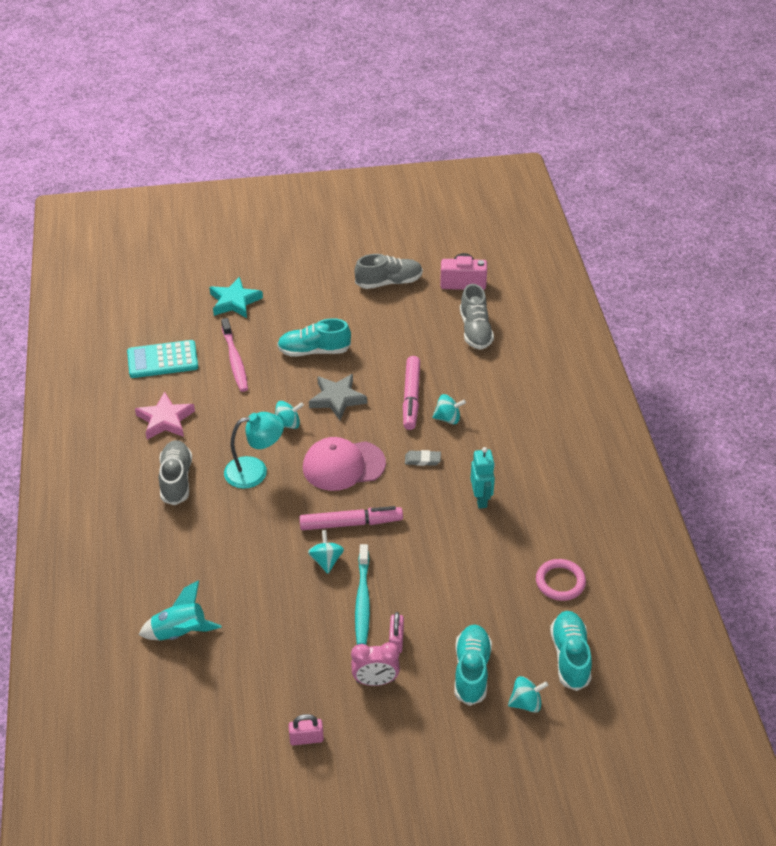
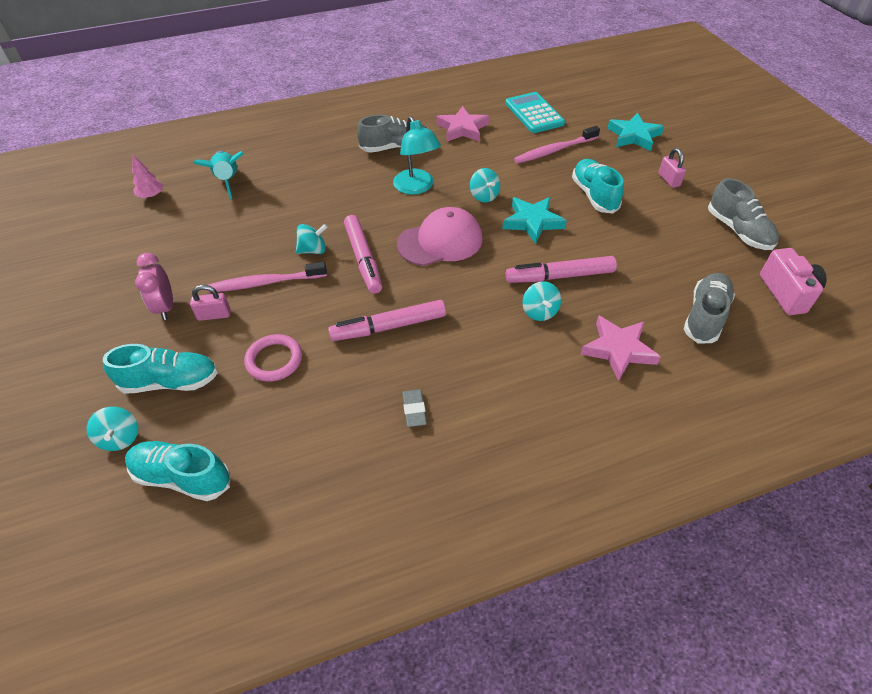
camera: 80 degrees right, 5 degrees up
(180, 708) = (151, 196): none -> pink tree
(306, 738) = (107, 272): pink padlock -> pink padlock (669, 180)
(337, 399) = (532, 222): grey star -> turquoise star
(343, 465) = (440, 241): pink cap -> pink cap turned 90 degrees clockwise
(362, 600) = (265, 283): turquoise toothbrush -> pink toothbrush
(422, 460) = (467, 299): grey eraser -> grey eraser (414, 410)
(442, 515) = (388, 327): none -> pink marker
(475, 330) = (705, 316): grey shoe -> grey shoe turned 135 degrees clockwise
(481, 499) = (420, 358): turquoise robot -> none
(497, 384) = (618, 350): none -> pink star
(560, 582) = (299, 454): pink ring -> pink ring (274, 360)
(570, 657) = (182, 477): turquoise shoe -> turquoise shoe turned 150 degrees counterclockwise

